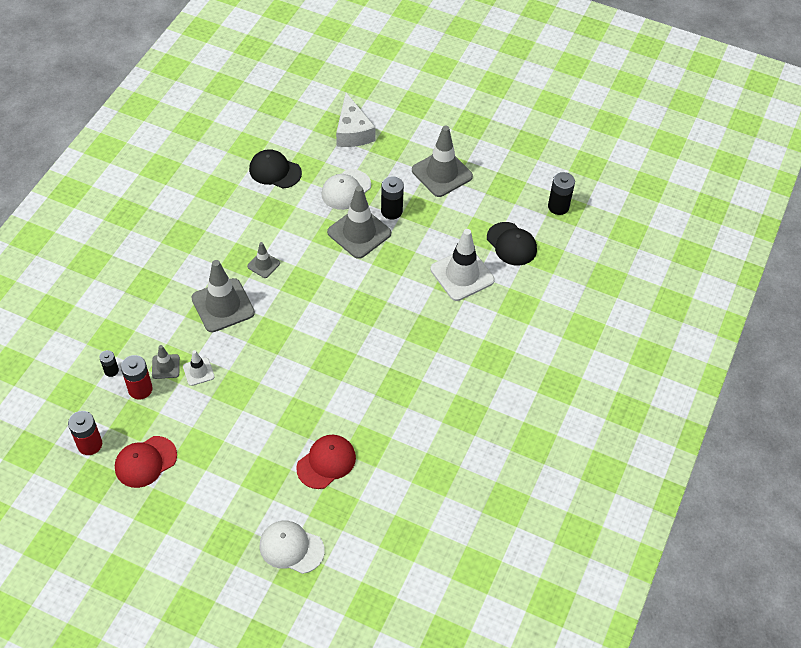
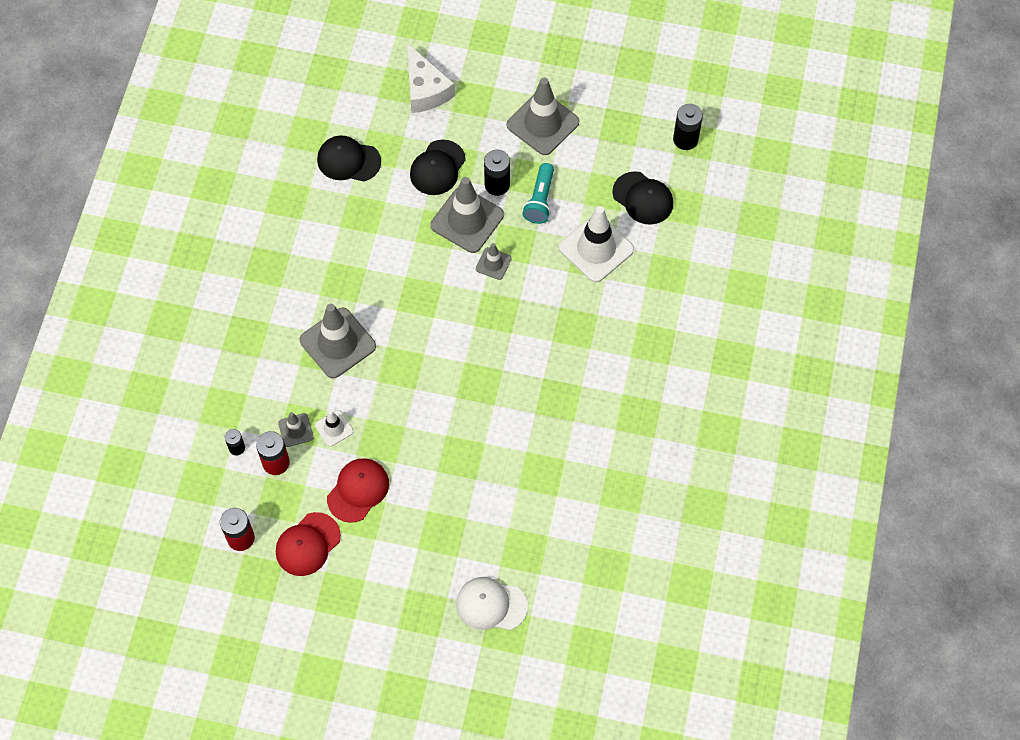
camera: 10 degrees left, 10 degrees up
(263, 265) = (369, 283): grey traffic cone -> grey traffic cone (493, 263)
(326, 462) = (503, 503): red cap -> red cap (358, 490)
(346, 190) = (437, 168): white cap -> black cap
(424, 229) = (540, 200): none -> turquoise flashlight

